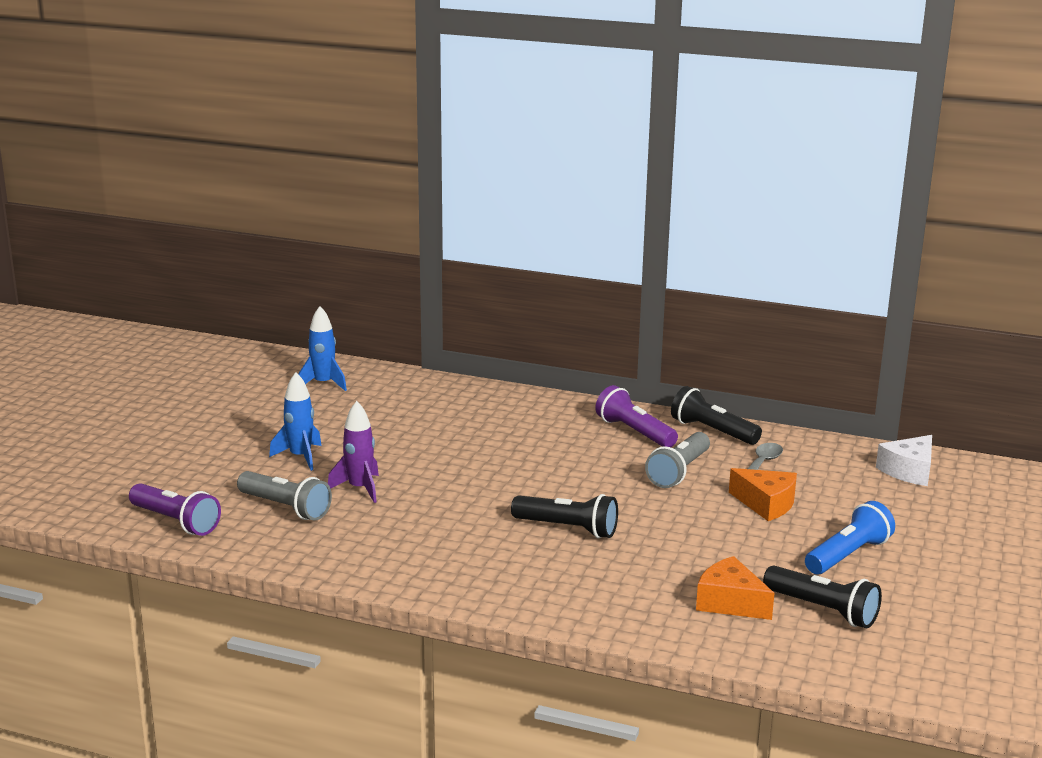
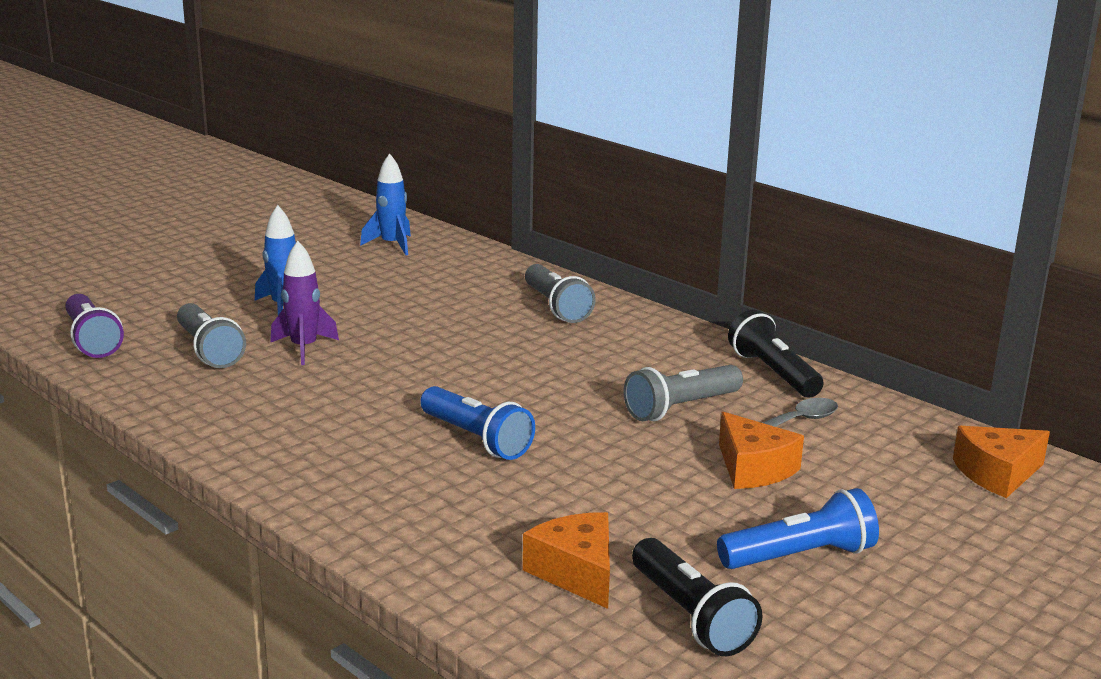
camera: 25 degrees right, 0 degrees up
(511, 412) = (556, 307): none -> grey flashlight
(567, 529) = (476, 439): black flashlight -> blue flashlight
(634, 432) = (675, 355): purple flashlight -> none
(909, 471) = (997, 474): white cheese -> orange cheese

